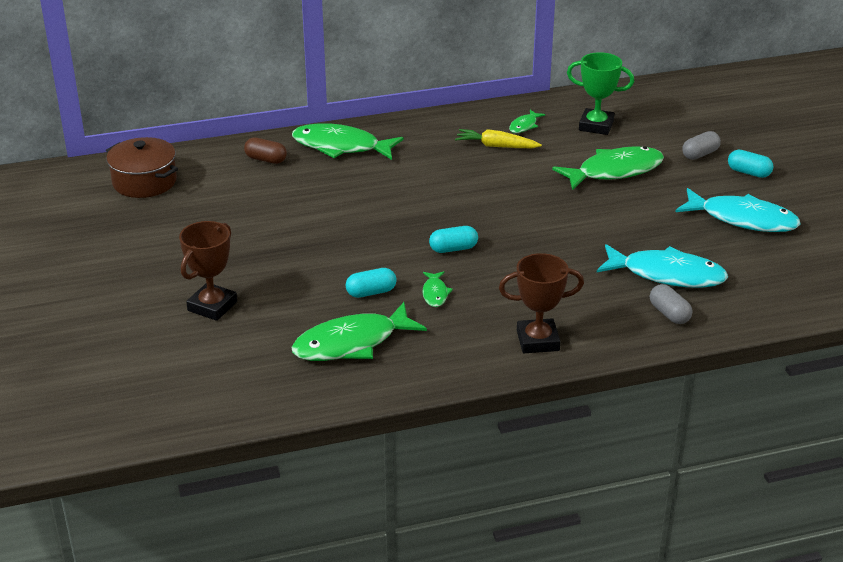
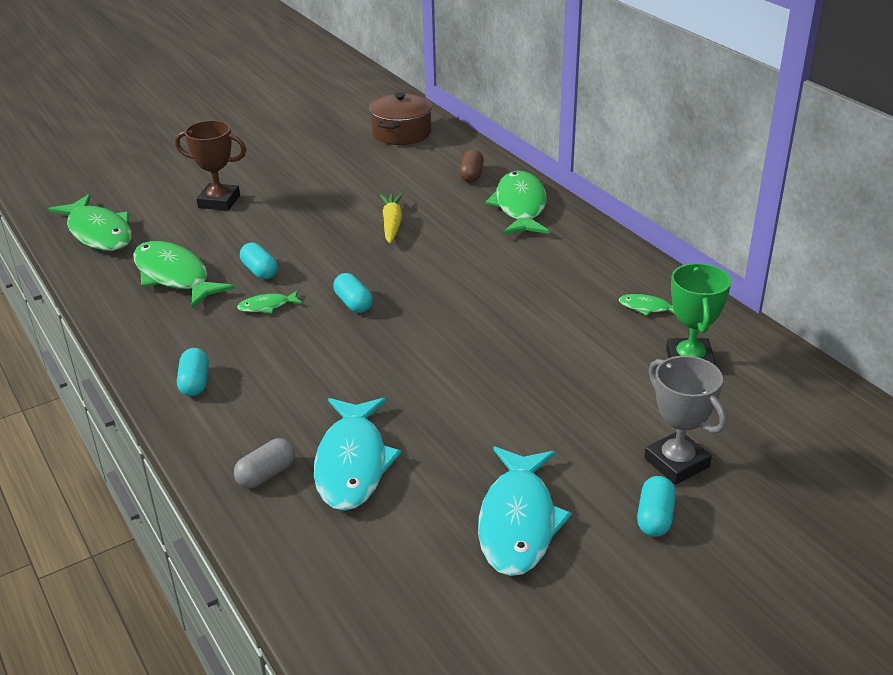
camera: 75 degrees right, 0 degrees up
(496, 146) = (584, 296): yellow carrot -> yellow carrot (392, 224)
(537, 341) = (195, 383): brown trophy -> turquoise capsule
(614, 171) = (581, 391): green fish -> green fish (99, 233)
(700, 154) = (676, 463): grey capsule -> grey trophy

